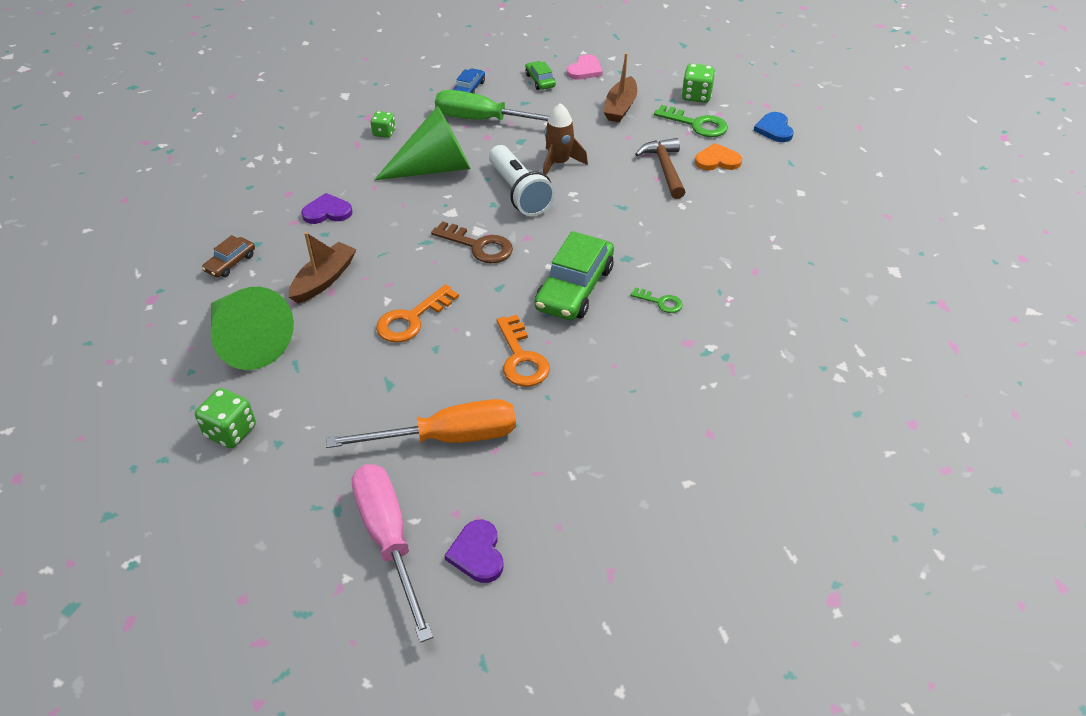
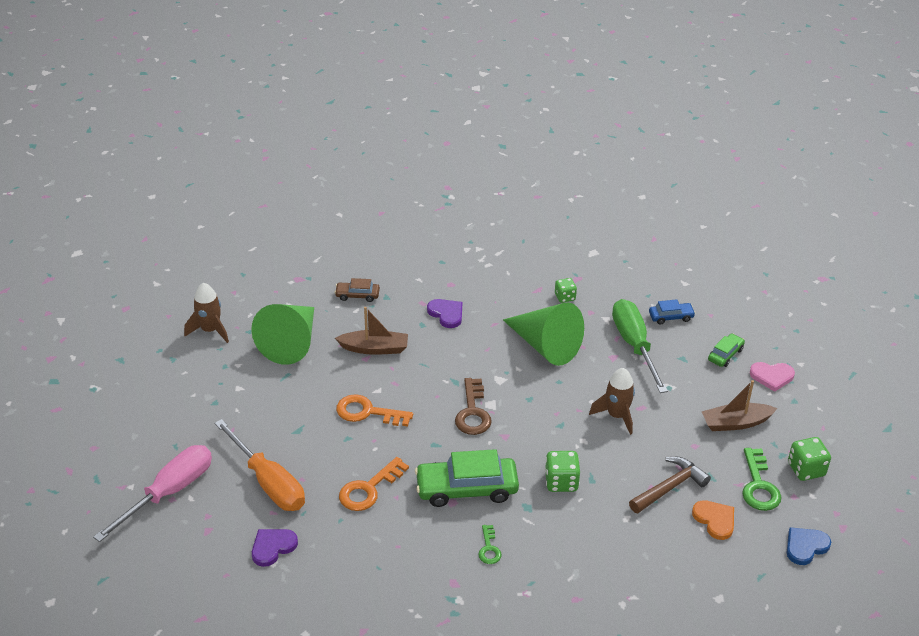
camera: 60 degrees right, 5 degrees down
(151, 405) = (210, 330): none -> brown rocket
(230, 431) = (211, 376): green dice -> green dice (561, 482)
(477, 553) = (181, 541): purple heart -> purple heart (272, 547)
(519, 193) = (556, 408): white flashlight -> none

